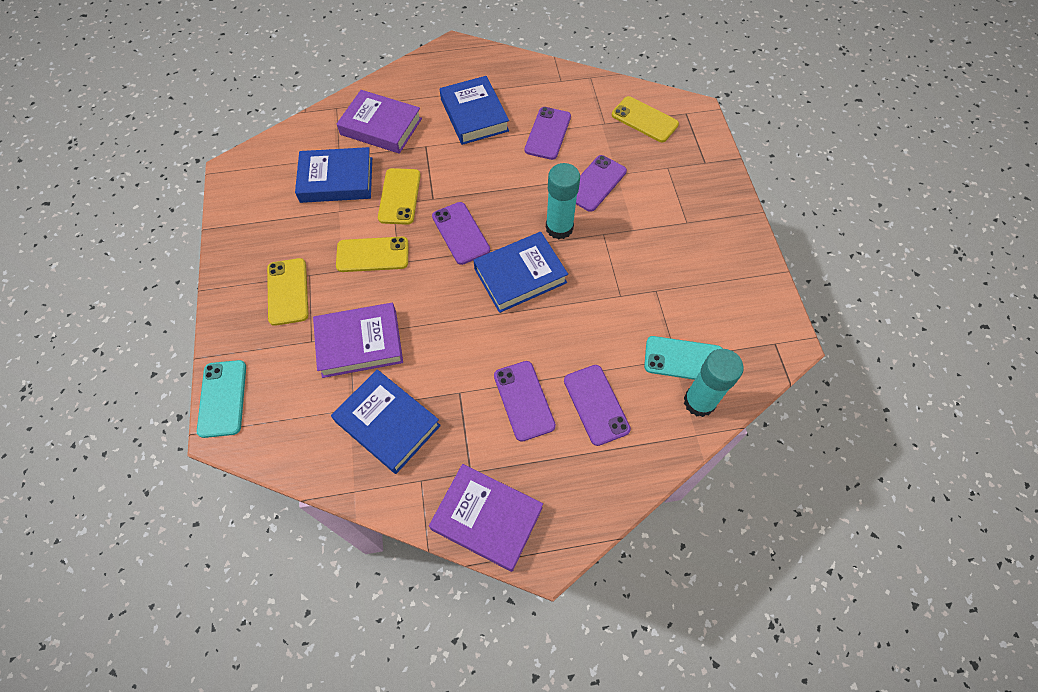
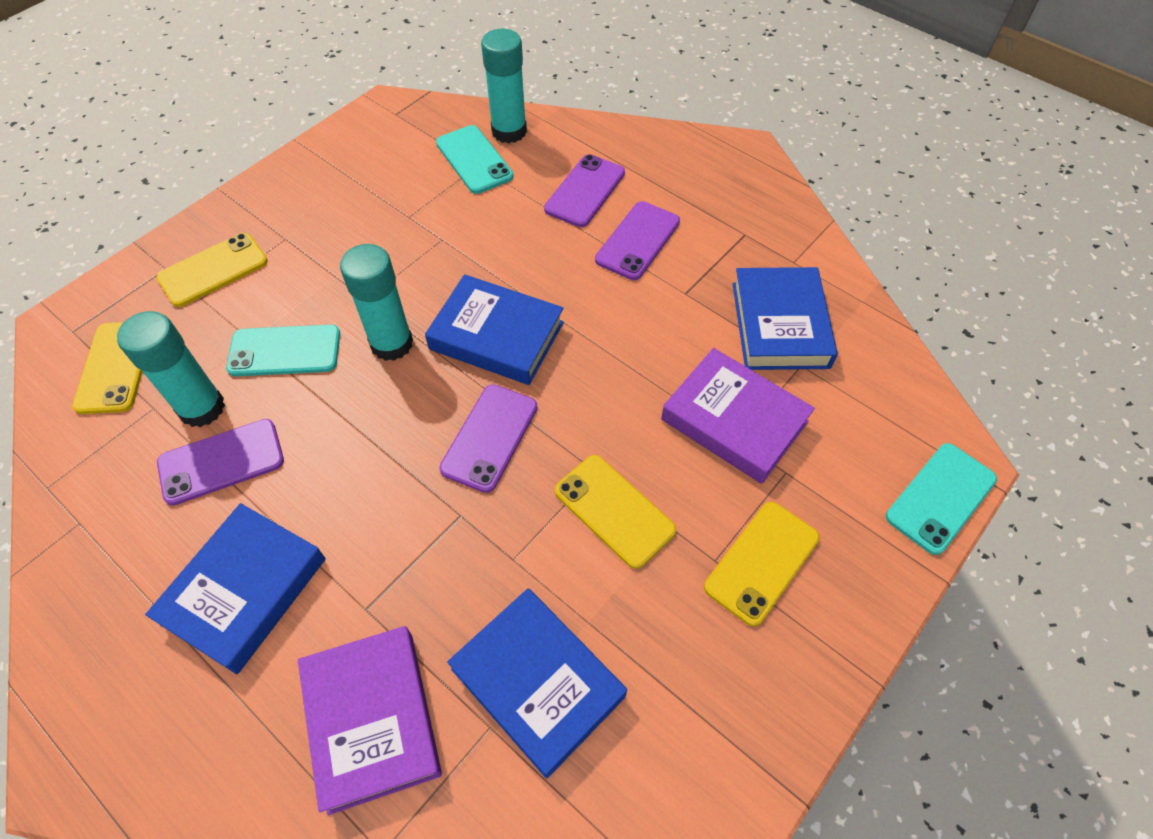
camera: 130 degrees left, 5 degrees down
(399, 196) = (492, 561): yellow phone -> yellow phone (213, 270)
(487, 518) = (766, 199): purple book -> none
(587, 139) = (202, 408): none -> turquoise glue stick
(595, 183) = (284, 351): purple phone -> turquoise phone

